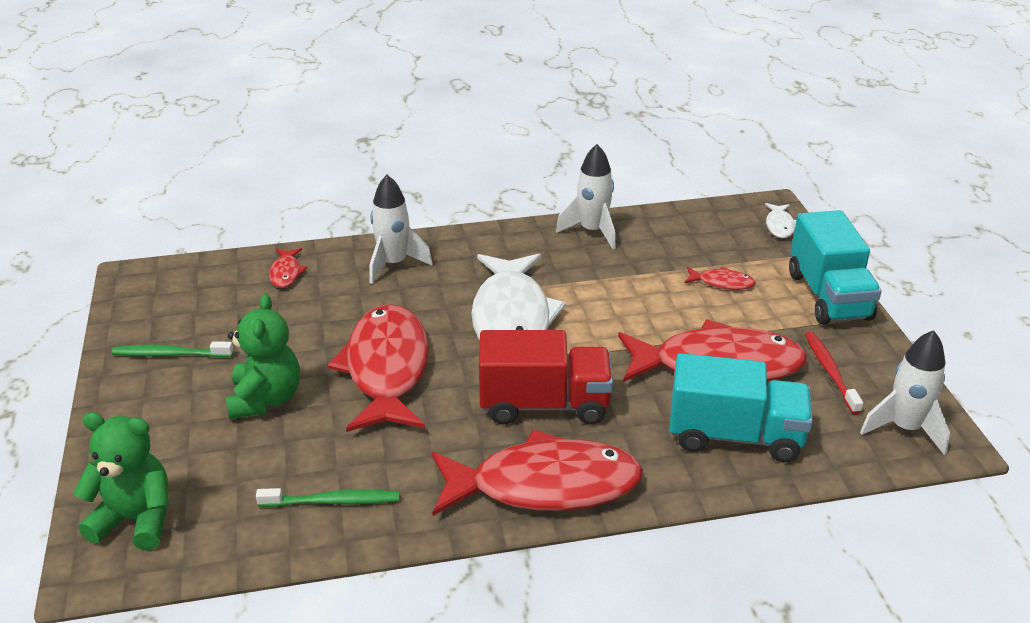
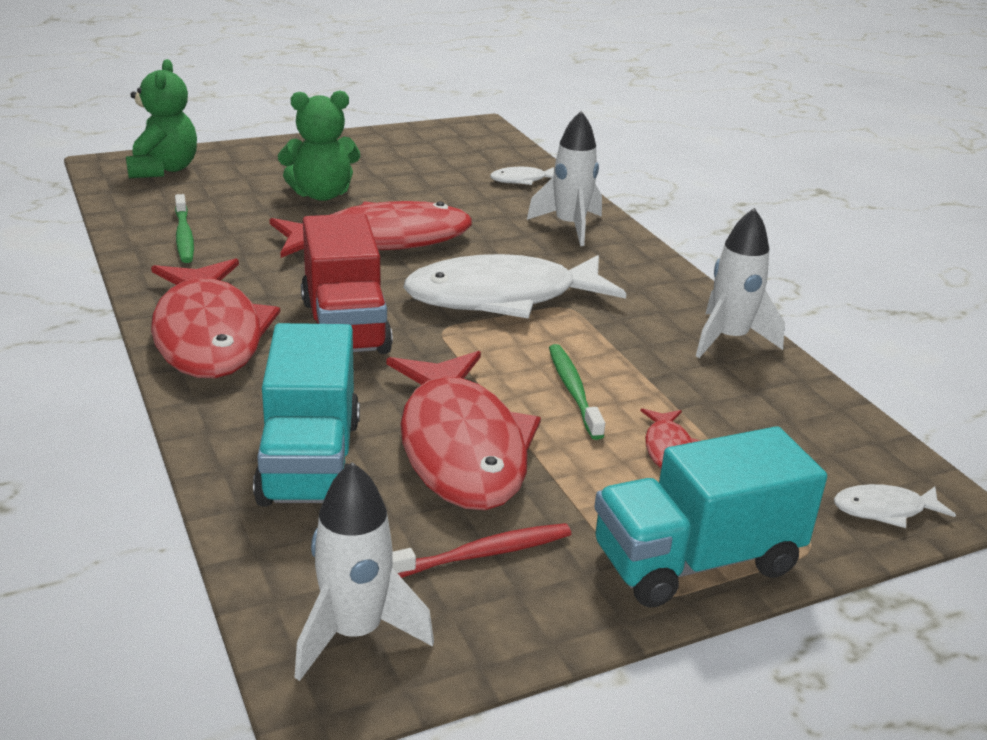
camera: 75 degrees right, 5 degrees down
(171, 354) = (374, 153): green toothbrush -> green toothbrush (573, 391)
(286, 273) = (522, 180): red fish -> white fish

